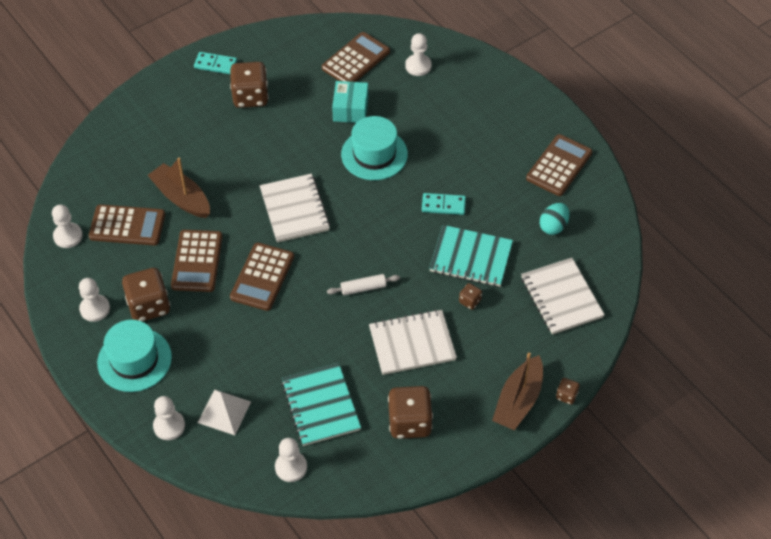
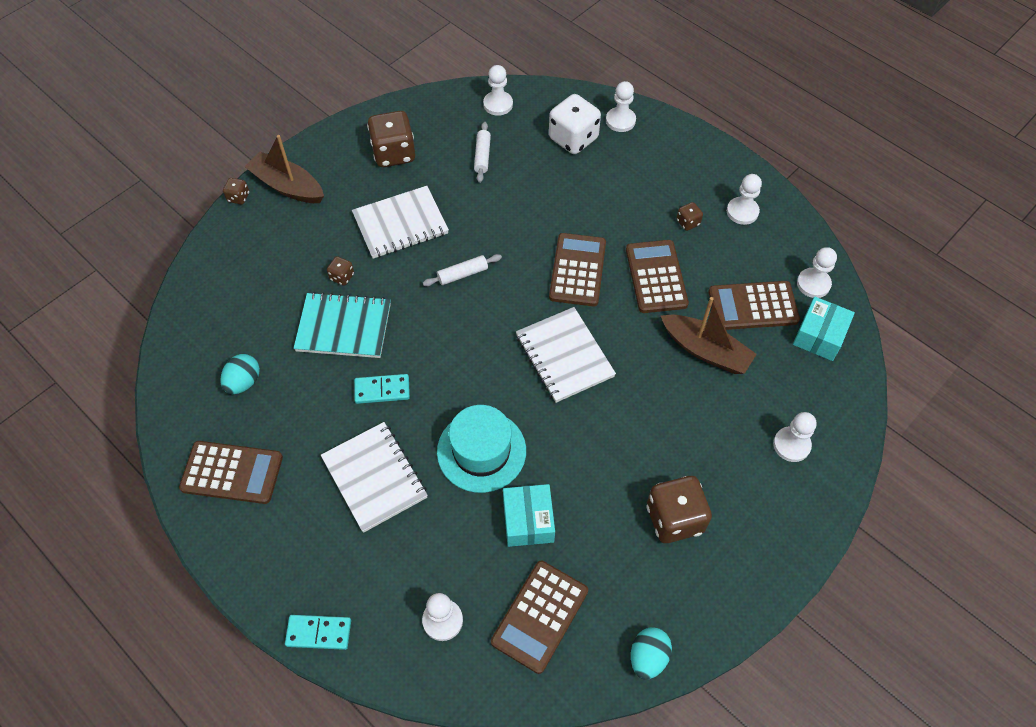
camera: 170 degrees right, 5 degrees up
(86, 196) = (819, 336): none -> turquoise box
(134, 360) = (678, 170): turquoise hat -> none
(148, 127) = (791, 445): none -> white pawn
(149, 306) = (688, 222): brown dice -> brown dice, size x0.47
(215, 64) = (745, 570): turquoise domino -> turquoise domino (319, 633)
(224, 412) = (573, 139): white pyramid -> white dice
(294, 33) = (648, 657): none -> turquoise egg
(321, 405) = (482, 156): turquoise notebook -> white rolling pin
(518, 401) = (287, 186): brown boat -> brown boat turned 75 degrees counterclockwise
(559, 166) = (232, 472): brown calculator -> brown calculator turned 105 degrees counterclockwise
(561, 297) = (238, 296): white notebook -> white notebook (374, 478)

